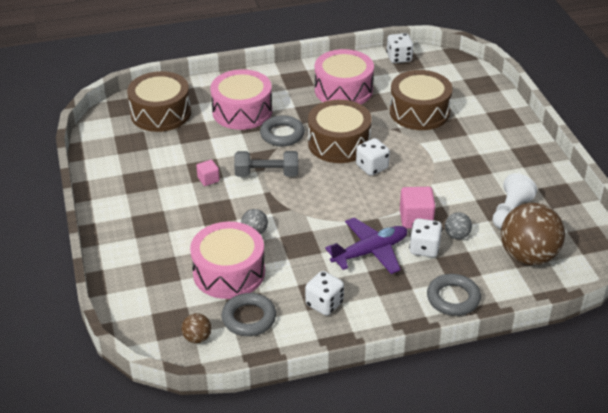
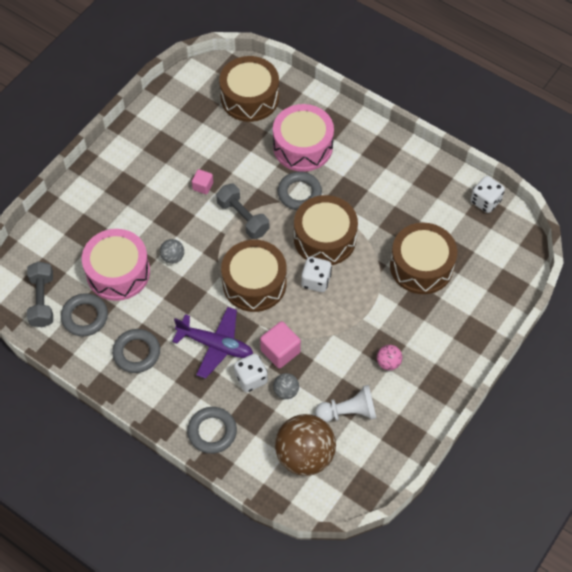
camera: 50 degrees right, 20 degrees up
(197, 338) = (42, 300): brown ball -> grey dumbbell
(324, 304) = (136, 353): white dice -> grey ring
(336, 200) = (254, 283): none -> brown drum
(343, 90) = (398, 193): pink drum -> none
(486, 170) = (388, 362): none -> pink ball

